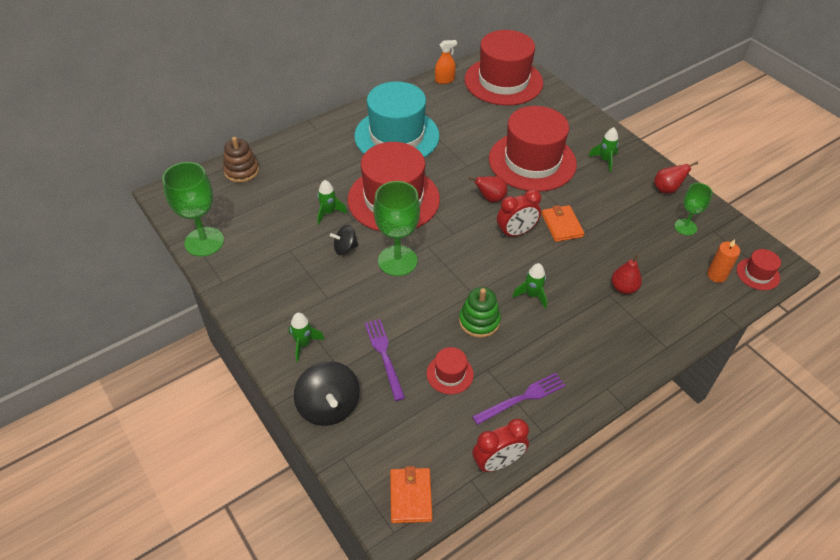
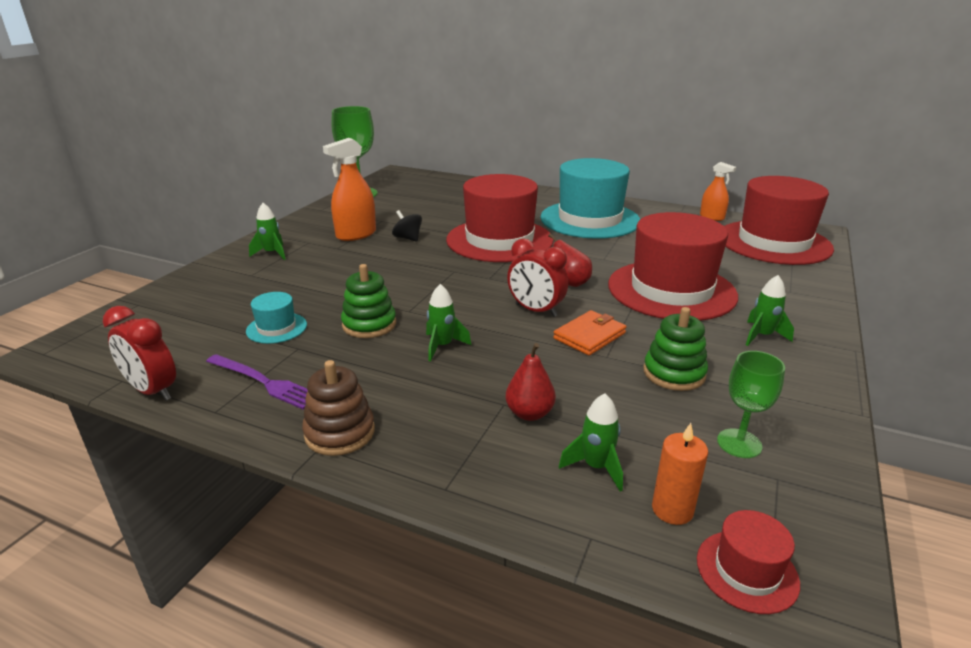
camera: 60 degrees right, 20 degrees down
(241, 171) = (453, 184): brown stacking toy -> brown stacking toy (340, 433)
(308, 277) = (356, 234): none -> orange spray bottle
(328, 213) = (445, 221): green rocket -> green rocket (596, 467)
(329, 406) = (200, 282): black spinning top -> none
(384, 356) = (280, 289): purple fork -> none
(397, 261) = (416, 263): green goblet -> none
(410, 496) = (92, 350): orange wallet -> none
(450, 374) = (276, 328): red hat -> turquoise hat
(619, 214) = (674, 373): none -> green stacking toy
(666, 189) = (794, 403): red pear -> none

